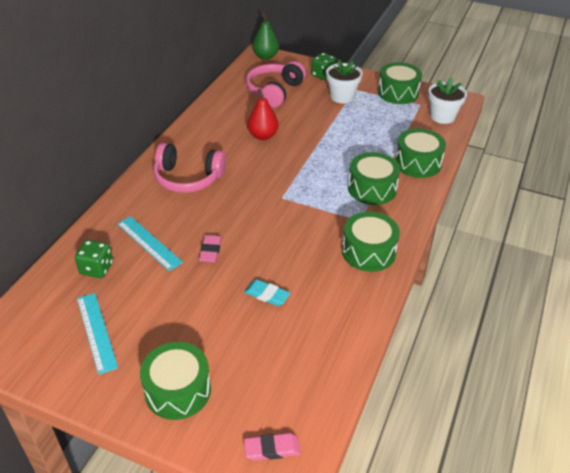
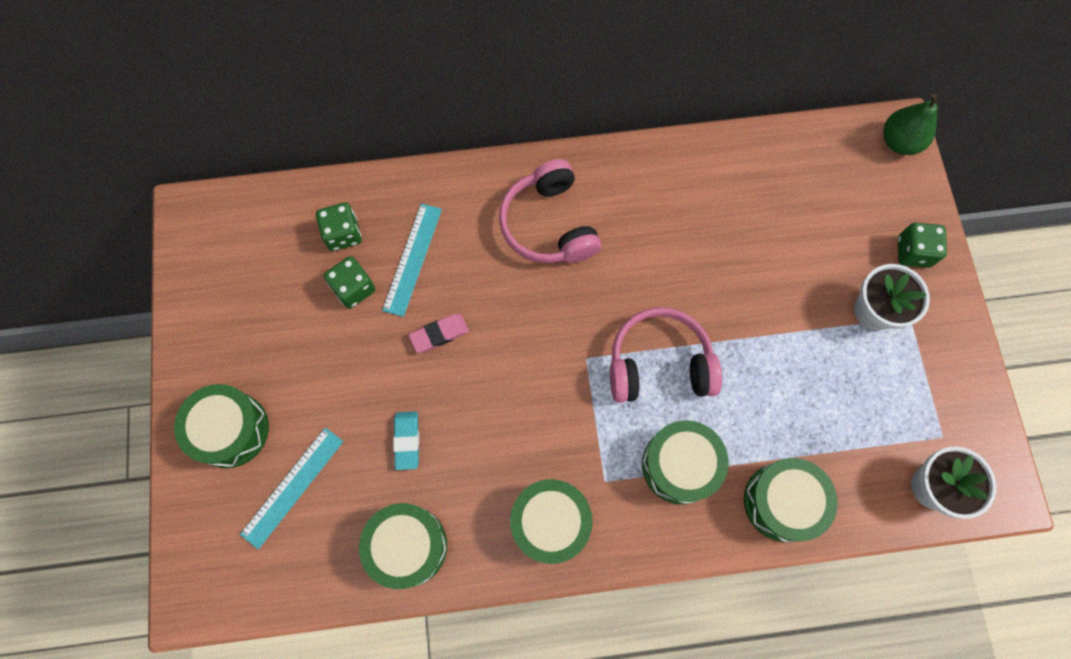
camera: 60 degrees right, 30 degrees up
(96, 332) = (260, 299): turquoise ruler -> turquoise ruler (292, 487)
(140, 279) = (354, 288): none -> green dice
(263, 136) = (698, 258): red pear -> none
(272, 449) = (209, 566): pink eraser -> none
(274, 91) = (816, 210): pink headphones -> pink headphones (659, 364)
(398, 93) = (949, 387): green drum -> green drum (407, 546)

